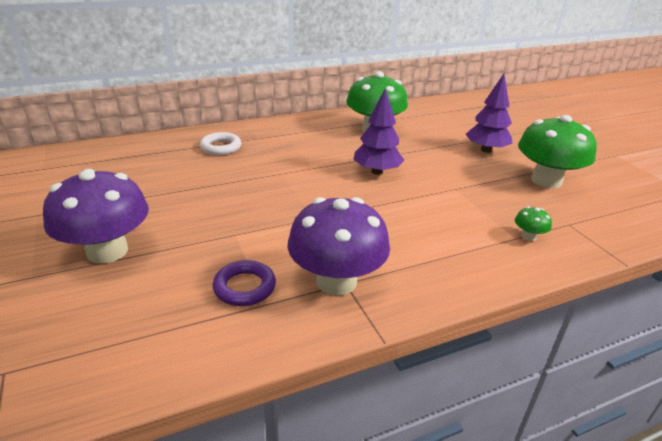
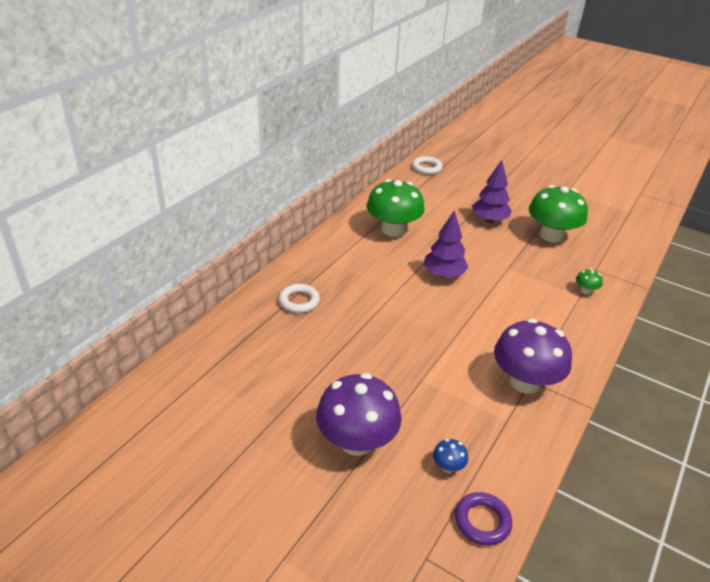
camera: 35 degrees left, 5 degrees up
(148, 310) = (448, 466): none -> blue mushroom
(244, 287) = (481, 416): purple ring -> purple ring (482, 521)
(470, 102) = (426, 168): none -> white ring

